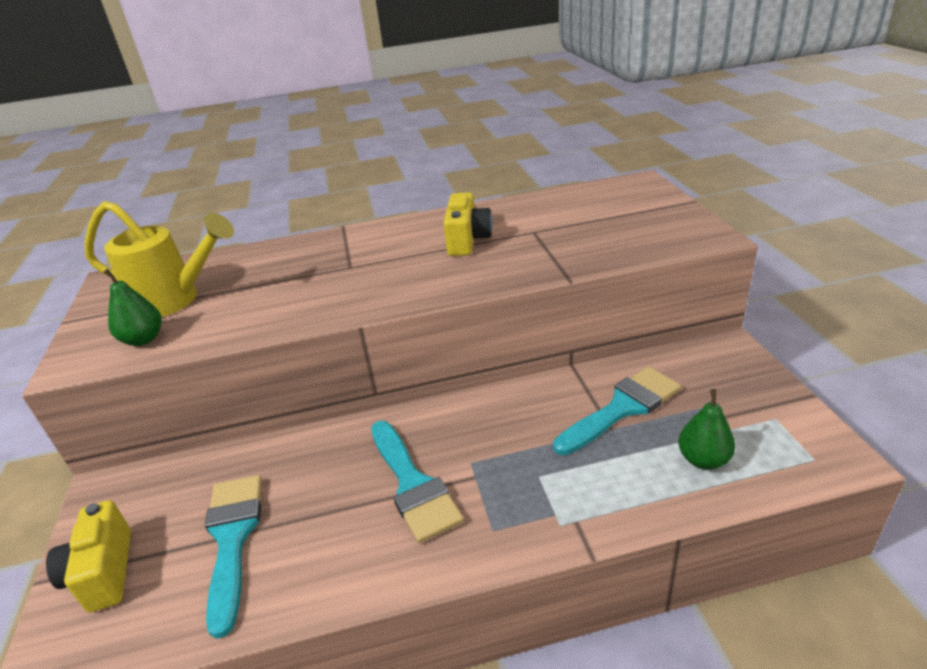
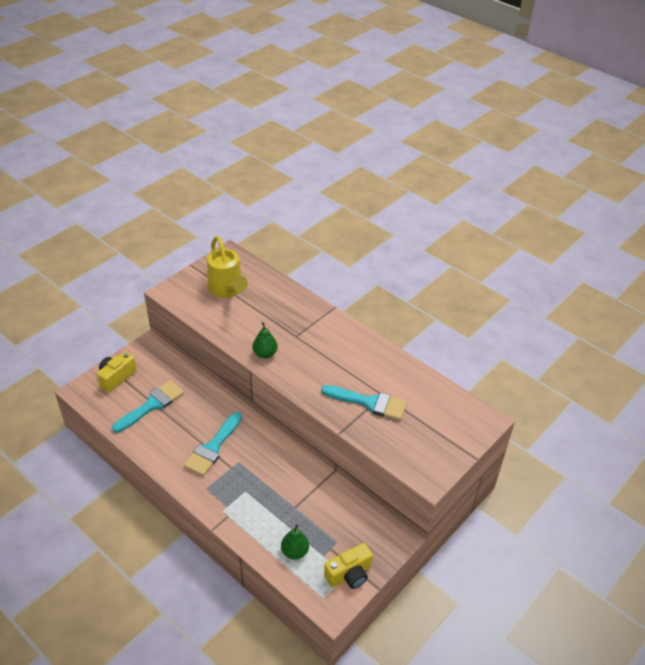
camera: 50 degrees right, 10 degrees up
(143, 339) = (195, 302): green pear -> green pear (265, 353)
(467, 240) = (353, 370): yellow camera -> yellow camera (349, 574)
(622, 408) = (312, 506): turquoise brush -> turquoise brush (370, 402)

